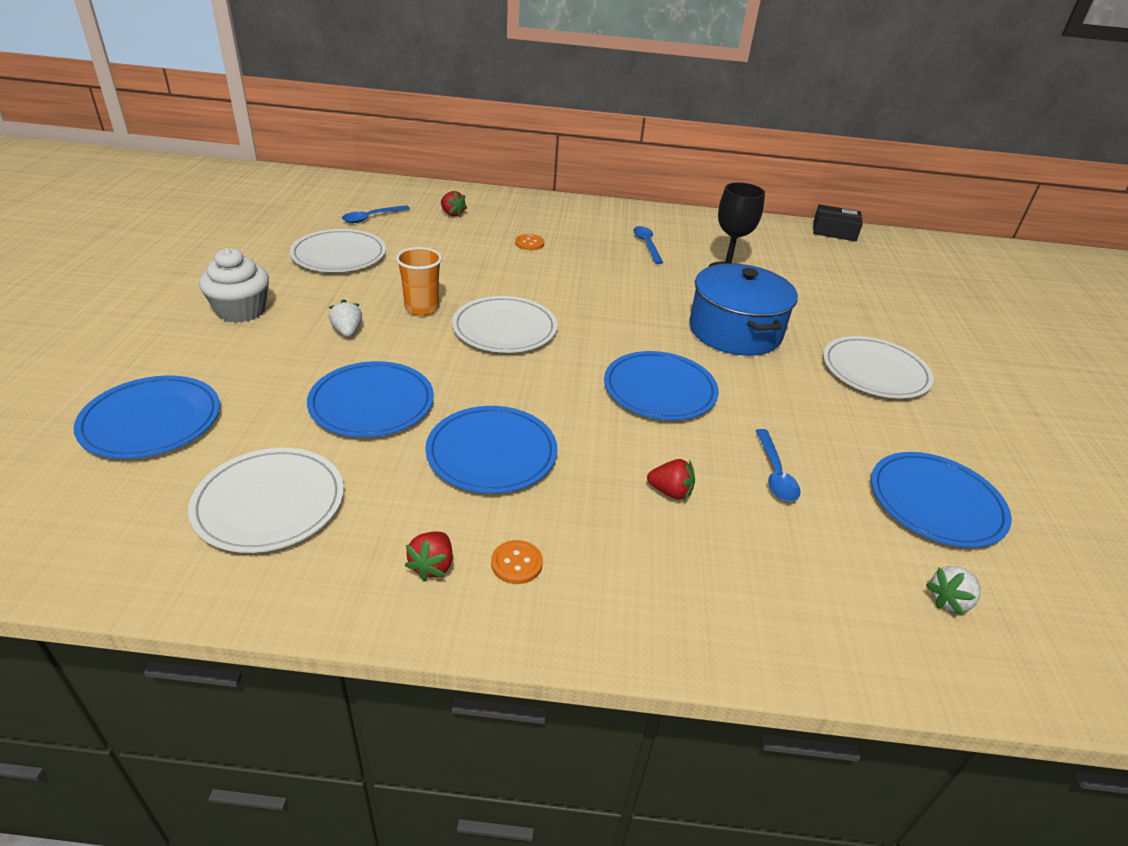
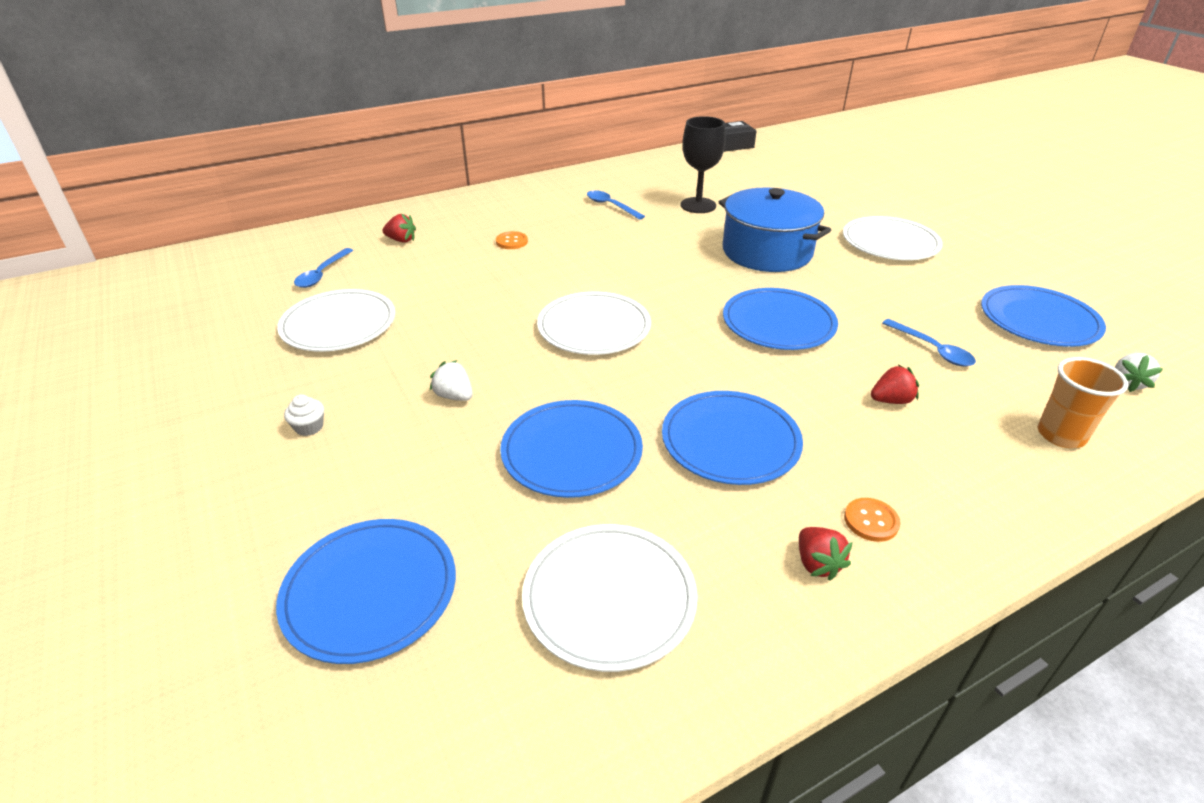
camera: 30 degrees left, 0 degrees up
(241, 311) = (309, 427): white cupcake -> white cupcake, size x0.46
(421, 308) = (495, 342): orange cup -> orange cup (1060, 435)

